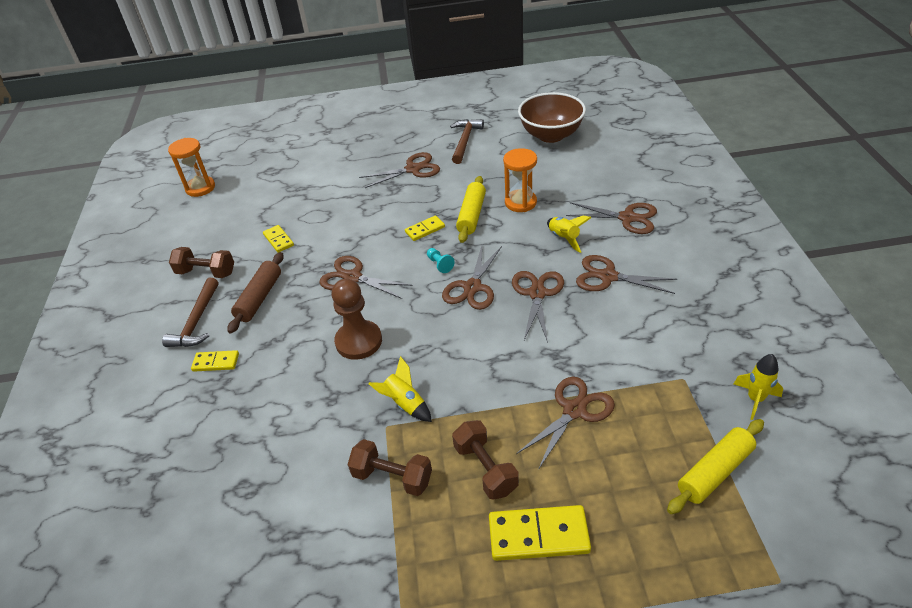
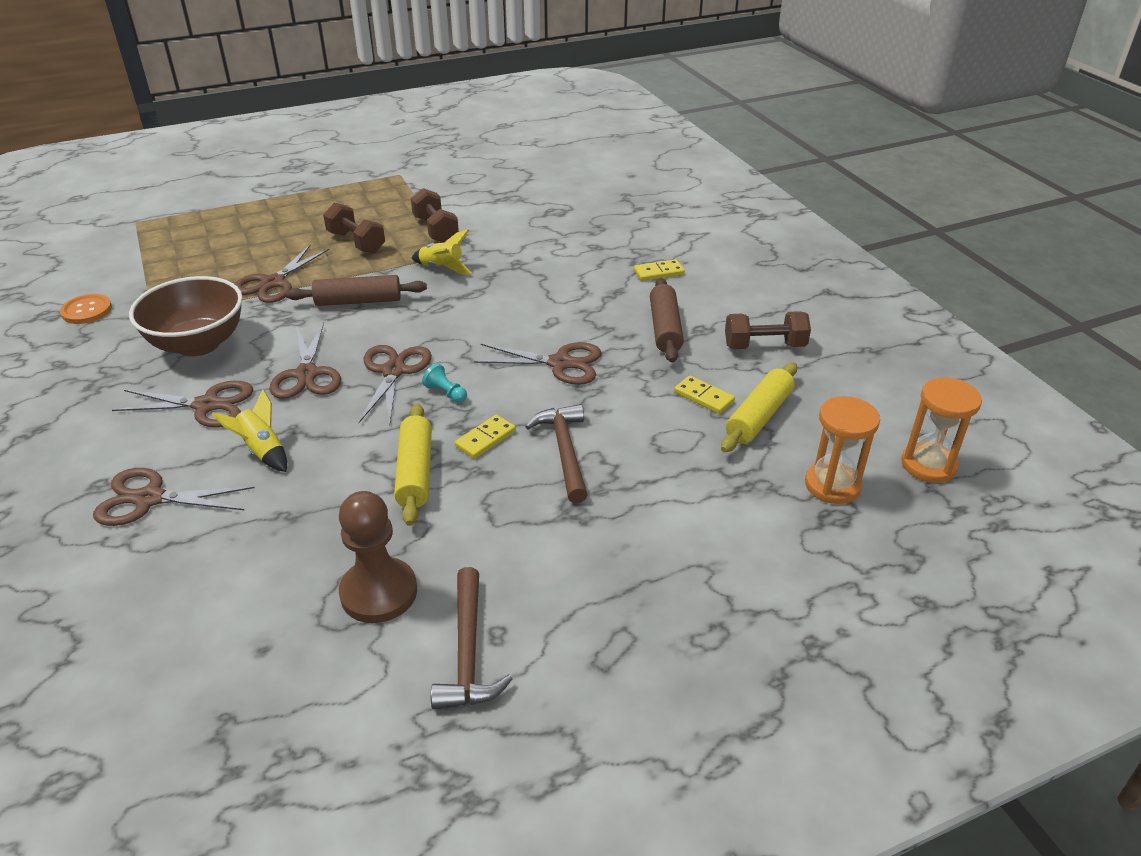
camera: 160 degrees right, 5 degrees down
(196, 321) = (718, 299): brown hammer -> brown hammer (564, 451)
(358, 341) = (514, 305): brown pawn -> brown pawn (379, 592)
(392, 477) = (435, 230): brown dumbbell -> brown dumbbell turned 60 degrees clockwise
(413, 169) = (555, 556): brown scissors -> none
(491, 369) = (358, 301): none -> brown rolling pin
(520, 202) = (332, 506): orange hourglass -> orange hourglass (832, 485)
(538, 535) = (311, 219): yellow domino -> none
(551, 135) = (263, 699): brown bowl -> brown bowl (198, 344)
(714, 472) = (155, 263): yellow rolling pin -> yellow rolling pin (759, 416)
(755, 399) = (87, 310): yellow rocket -> orange button

